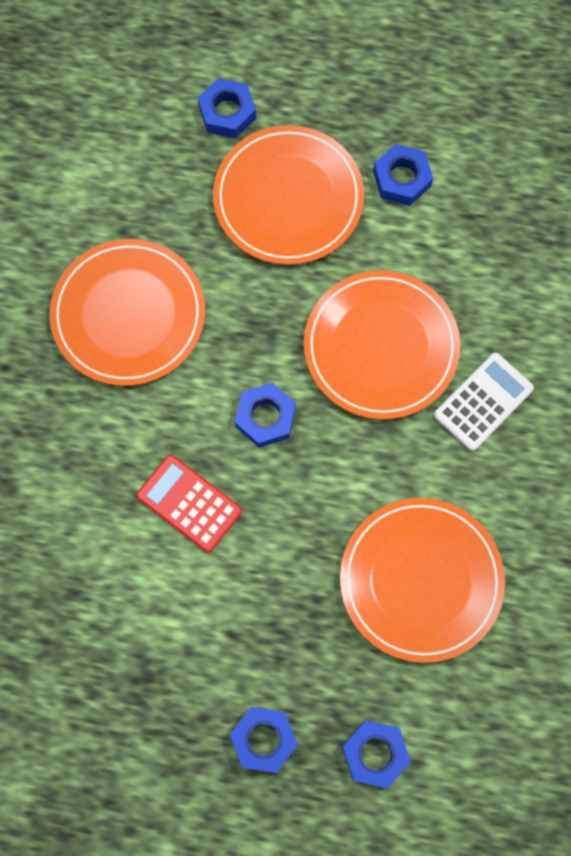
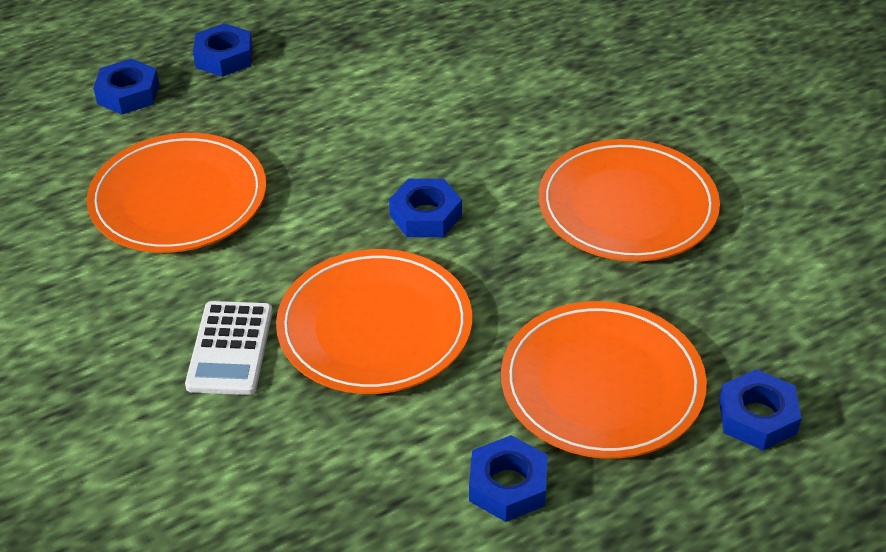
camera: 140 degrees right, 30 degrees down
(189, 503) = (426, 132): red calculator -> none

